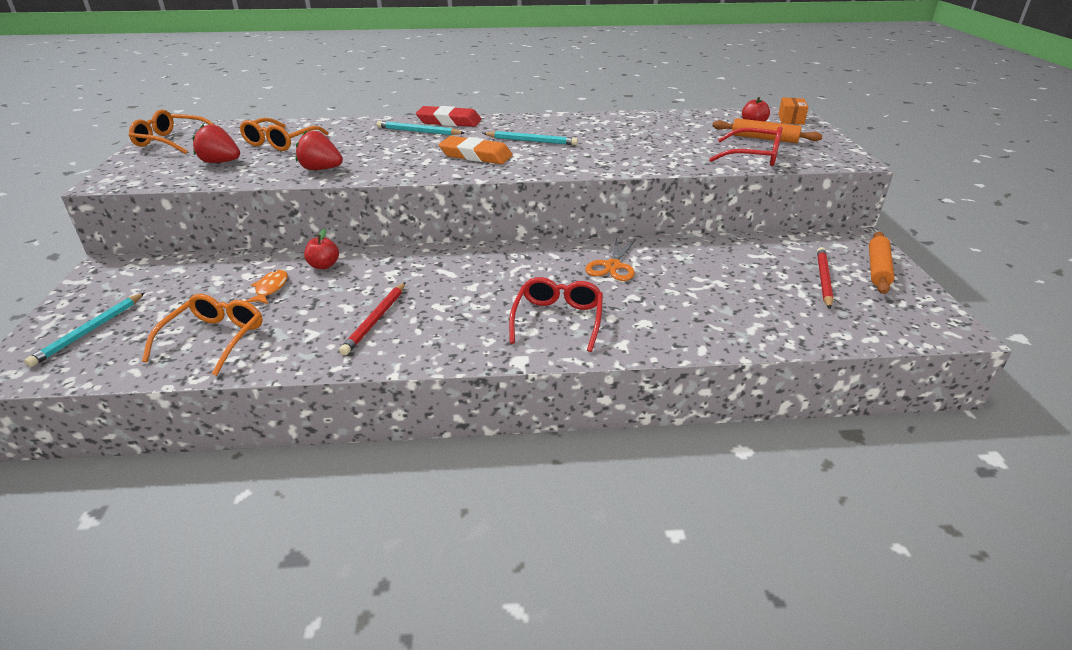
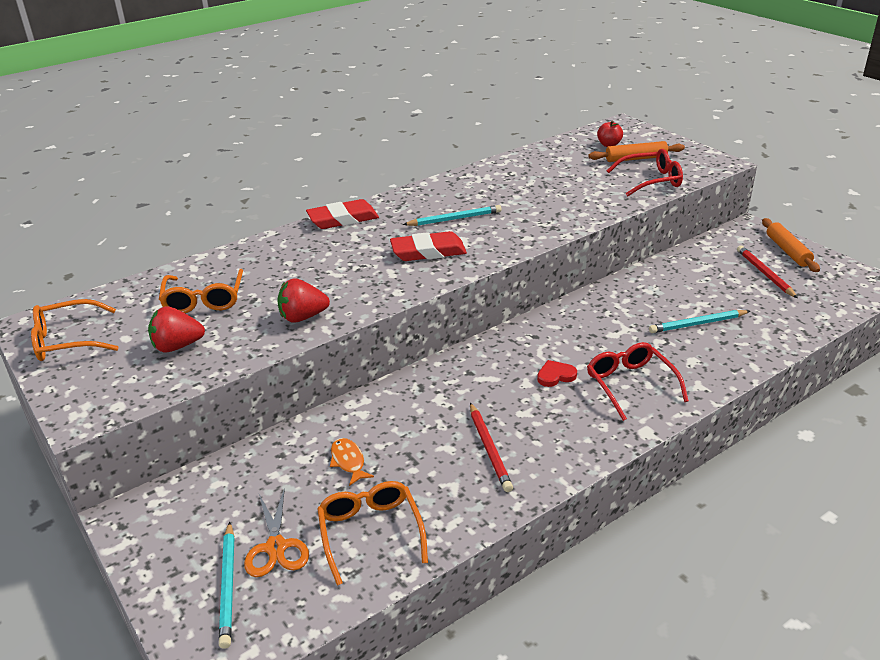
camera: 30 degrees left, 0 degrees up
(324, 265) = (366, 417): red apple -> none
(418, 131) = (331, 241): turquoise pencil -> turquoise pencil (697, 324)
(476, 155) = (428, 251): orange eraser -> red eraser
(503, 290) = (555, 376): none -> red heart
(612, 266) = (611, 319): orange scissors -> orange scissors (276, 547)
(790, 119) = (630, 131): orange box -> none

